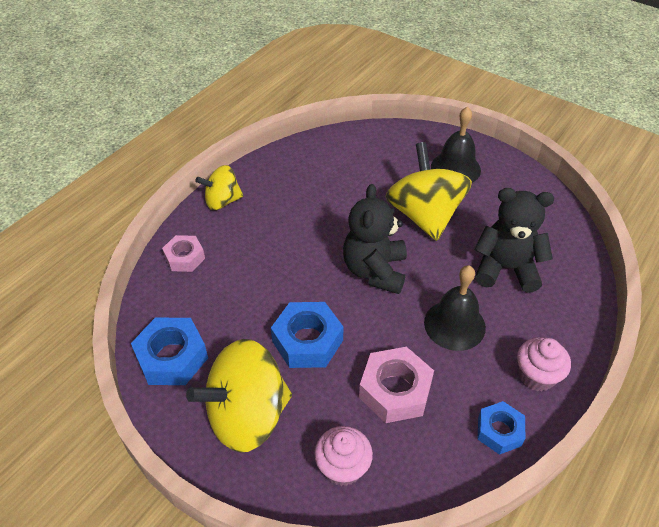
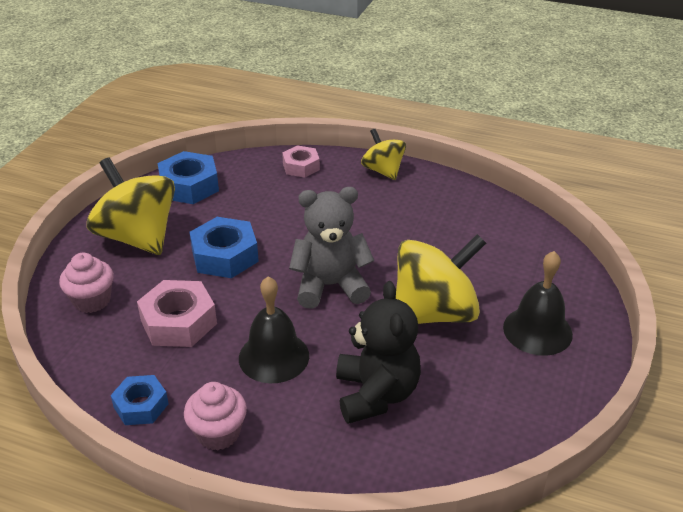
camera: 75 degrees right, 10 degrees down
(375, 271) = (330, 286): black teddy bear -> grey teddy bear

